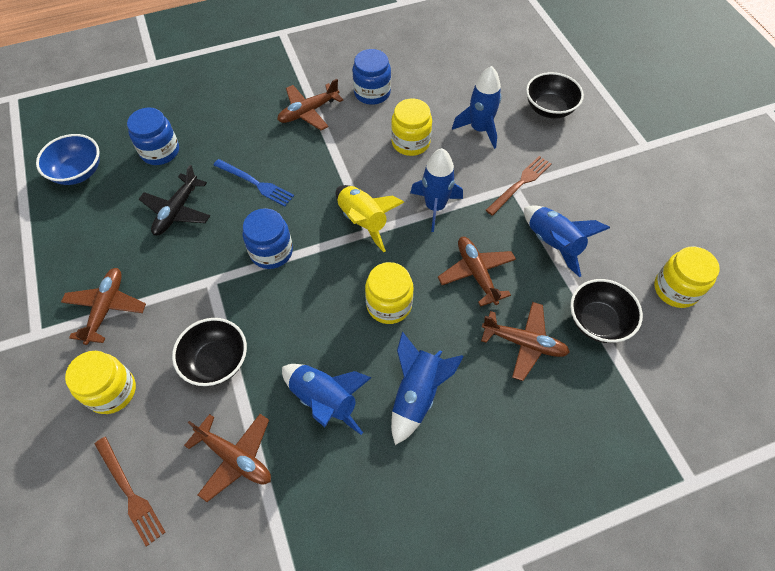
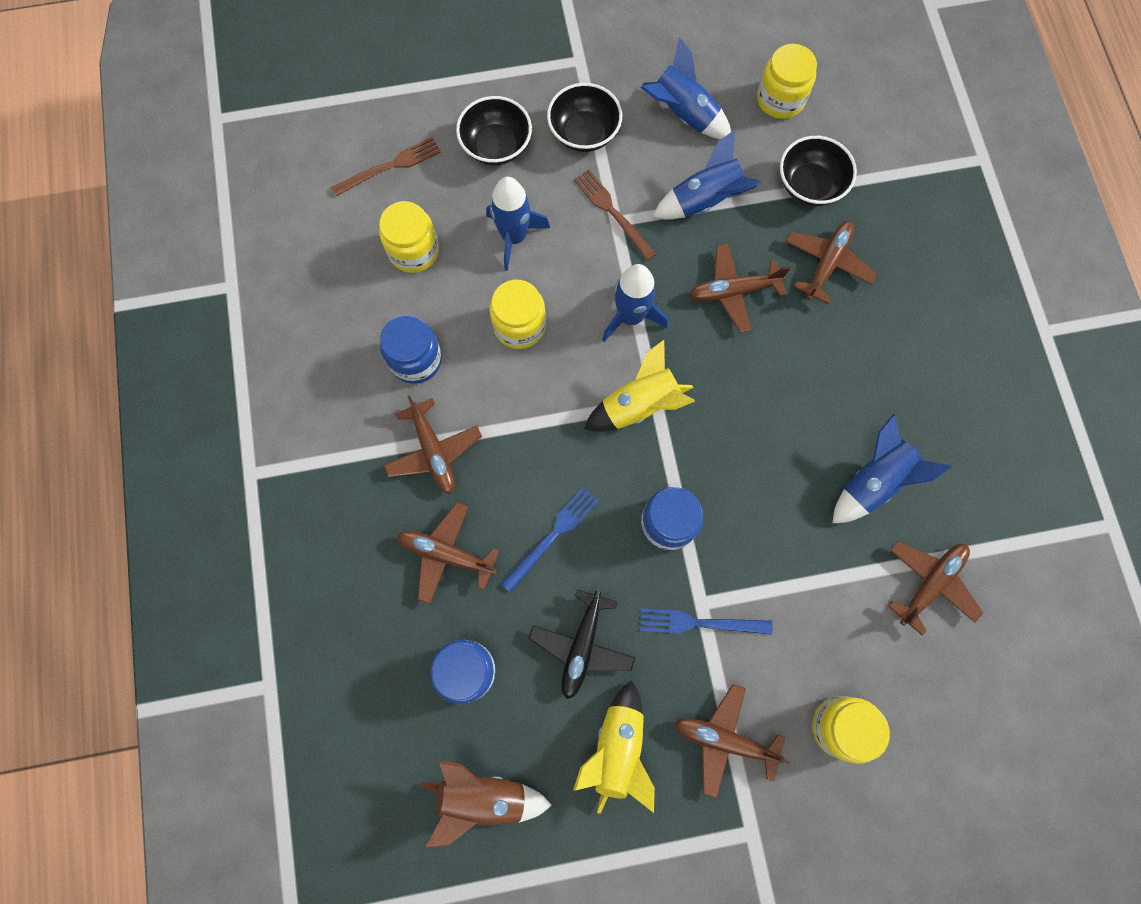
camera: 80 degrees left, 15 degrees up
(78, 172) = (483, 796): blue bowl -> brown rocket
(104, 241) = (617, 748): none -> yellow rocket
(129, 492) = (960, 701): brown fork -> brown fork (390, 166)
(177, 211) = (582, 646): black plane -> black plane turned 75 degrees clockwise
(195, 281) = (700, 623): none -> blue fork
(216, 361) = (814, 599): black bowl -> black bowl (584, 133)
(238, 129) = (447, 554): none -> brown plane
(389, 305) = (762, 394): yellow jar -> yellow jar (414, 251)
(417, 394) = (875, 384): blue rocket -> blue rocket (683, 115)

